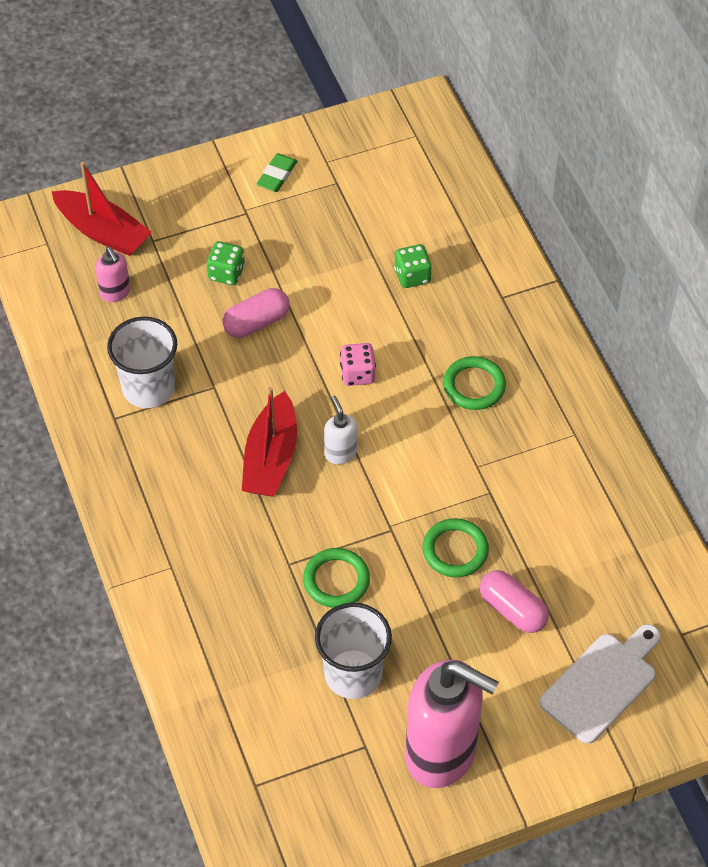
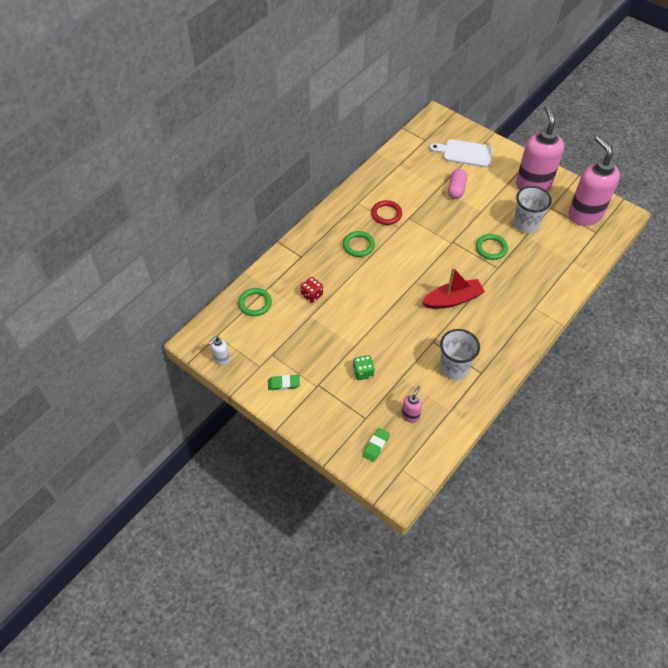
camera: 120 degrees left, 0 degrees up
(103, 232) = (376, 446): red boat -> green eraser
(256, 322) = (384, 343): pink capsule -> none
(308, 795) = (584, 214): none -> pink soap dispenser
(340, 453) = (430, 276): white soap dispenser -> white soap dispenser (221, 359)
(357, 374) = (383, 289): pink dice -> none
(412, 276) = (312, 295): green dice -> red dice
(455, 550) = (445, 217): green ring -> green ring (255, 303)
(520, 463) = (386, 214): none -> red ring

